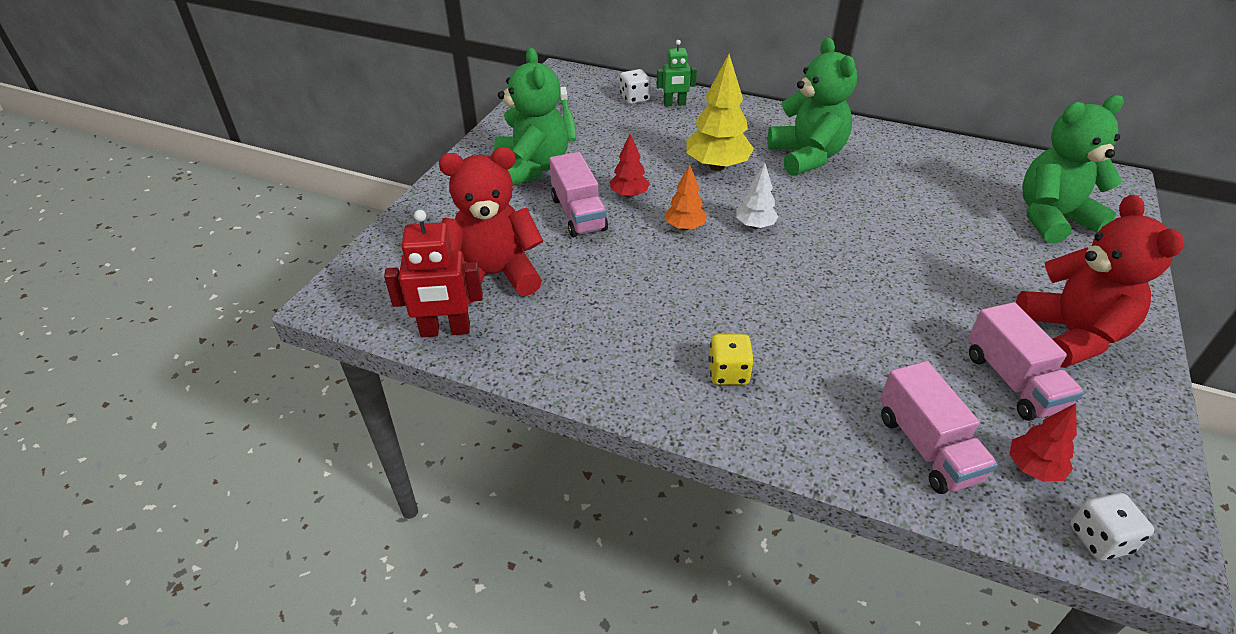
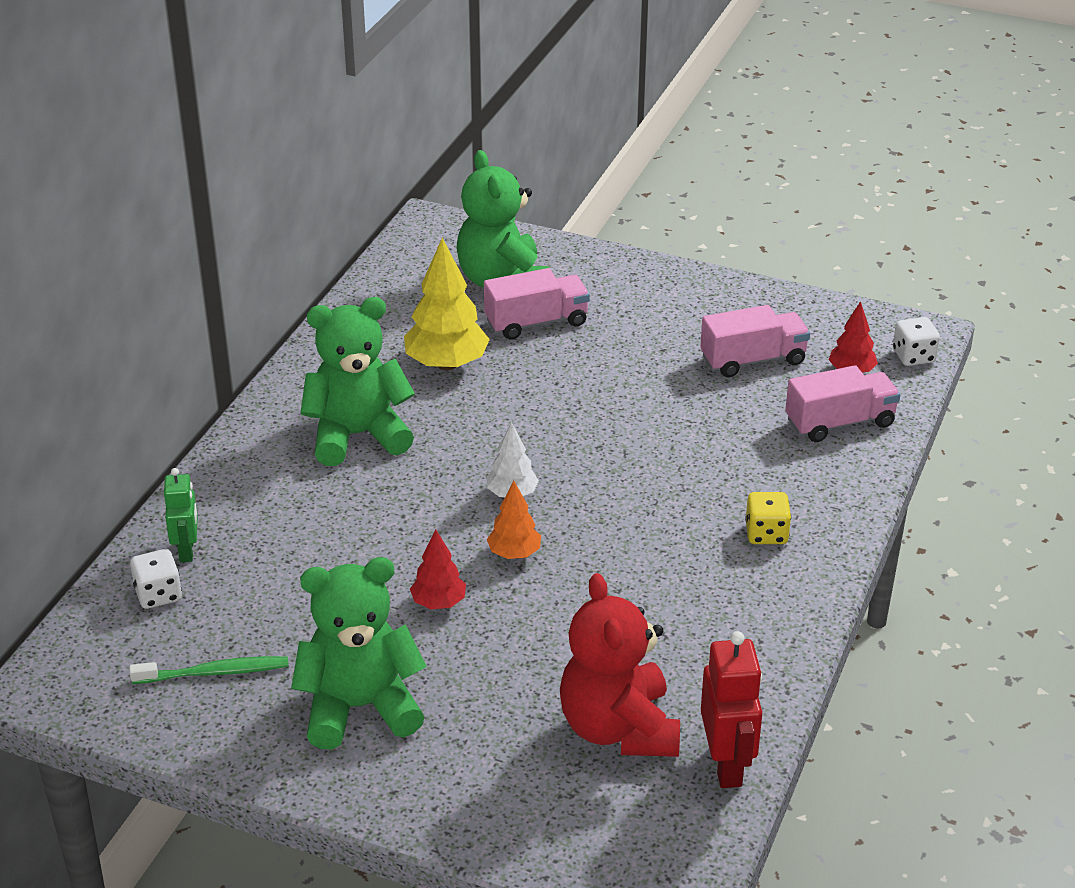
camera: 90 degrees left, 5 degrees down
(578, 214) = (482, 652): pink truck -> pink truck (536, 322)
(717, 166) = (373, 517): yellow tree -> yellow tree (446, 364)
(1071, 335) = (687, 314): red teddy bear -> none

